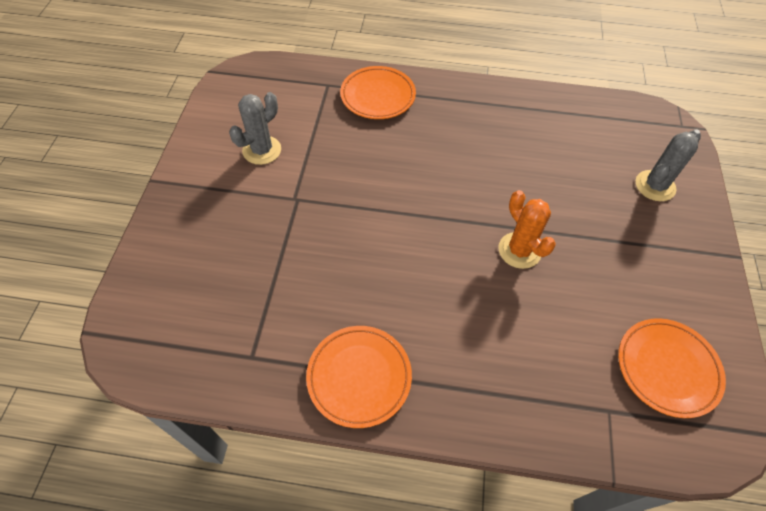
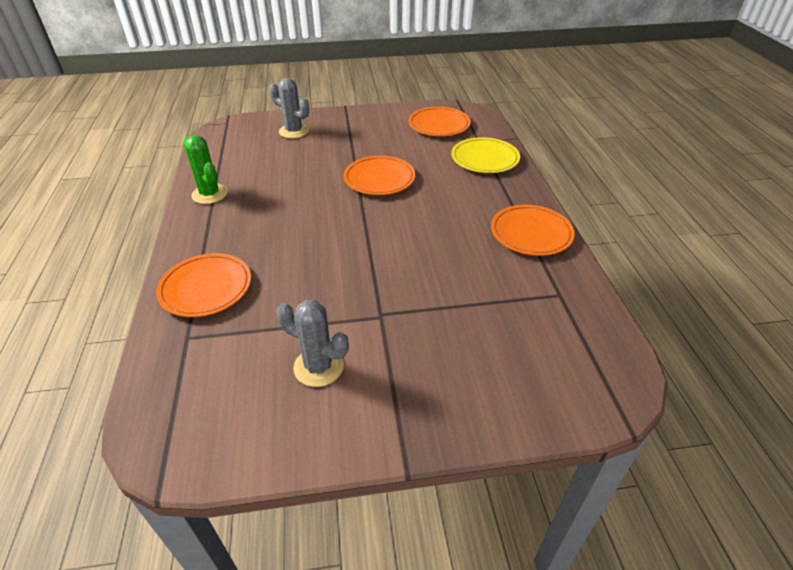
camera: 105 degrees left, 15 degrees down
(519, 250) = (379, 179): orange cactus -> orange plate
(520, 104) = (210, 194): none -> green cactus
(550, 396) = (484, 159): none -> yellow plate

